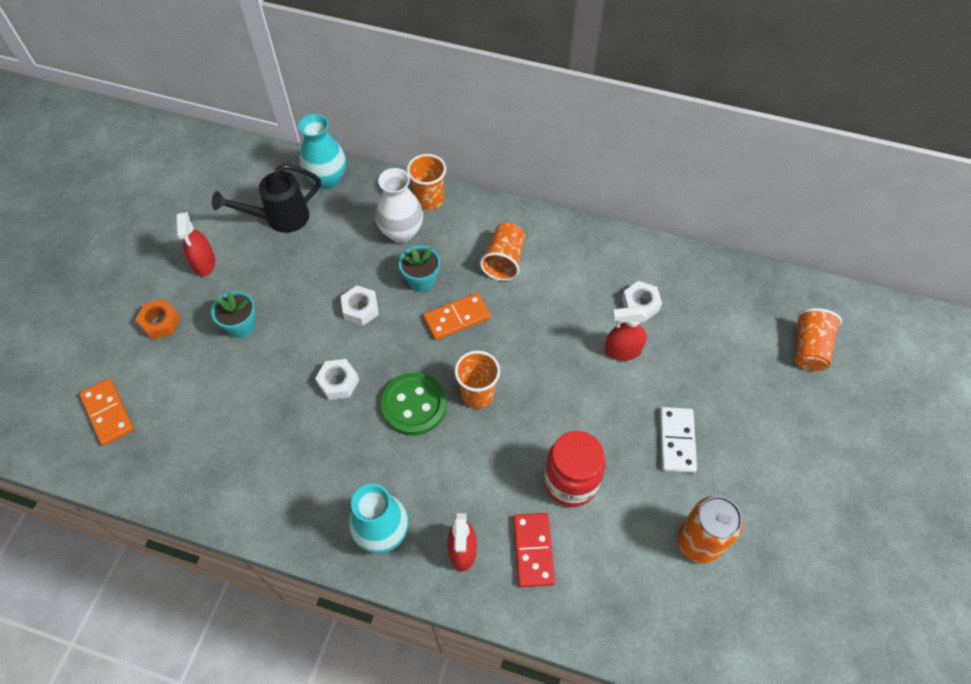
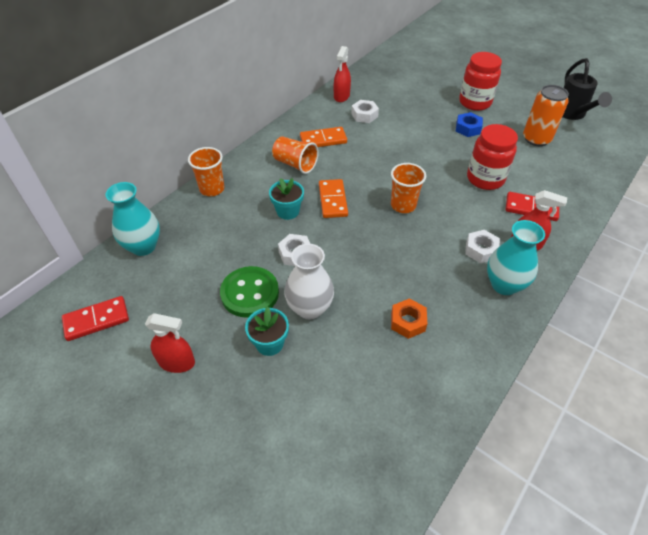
camera: 70 degrees left, 10 degrees down
(108, 413) = (320, 488): orange domino -> orange domino (323, 140)
(160, 322) = (229, 416): orange nut -> orange nut (408, 322)
(233, 186) = (96, 320): none -> red domino
(279, 218) = (163, 290): black watering can -> black watering can (572, 114)
(338, 382) = (361, 283): white nut -> white nut (481, 250)
(401, 232) = (233, 212): white vase -> white vase (309, 308)
(414, 405) = (399, 242): green button -> green button (250, 293)
(622, 351) = (396, 131): red spray bottle -> red spray bottle (341, 96)
(676, 441) = (468, 128): white domino -> blue nut
(750, 439) = (475, 102): none -> red jar
(809, 348) = (423, 67): orange cup -> none

